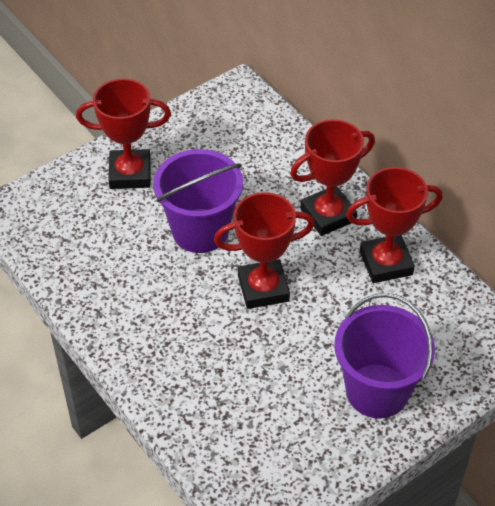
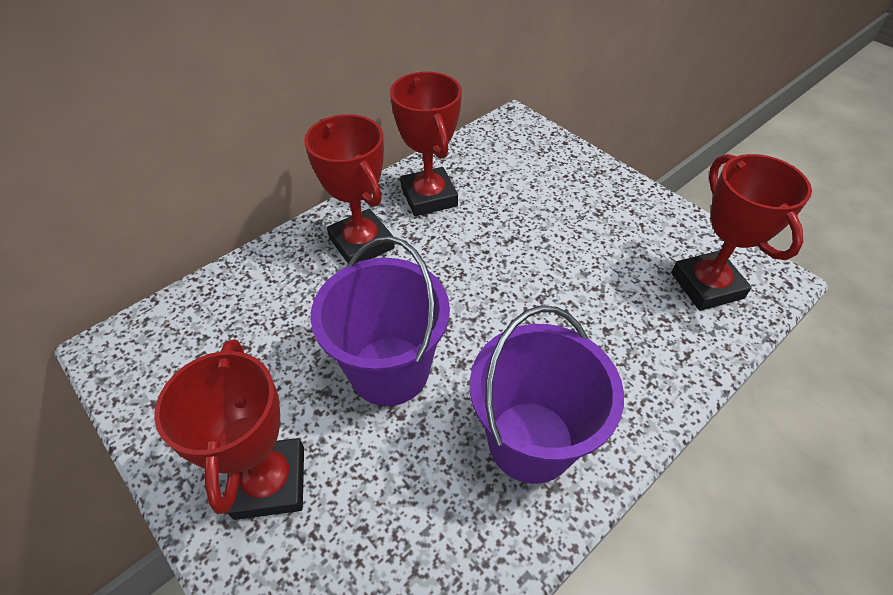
camera: 95 degrees left, 0 degrees up
(263, 288) = (478, 296): red trophy -> red trophy (706, 285)
(377, 391) = (589, 201): purple bucket -> purple bucket (530, 441)

